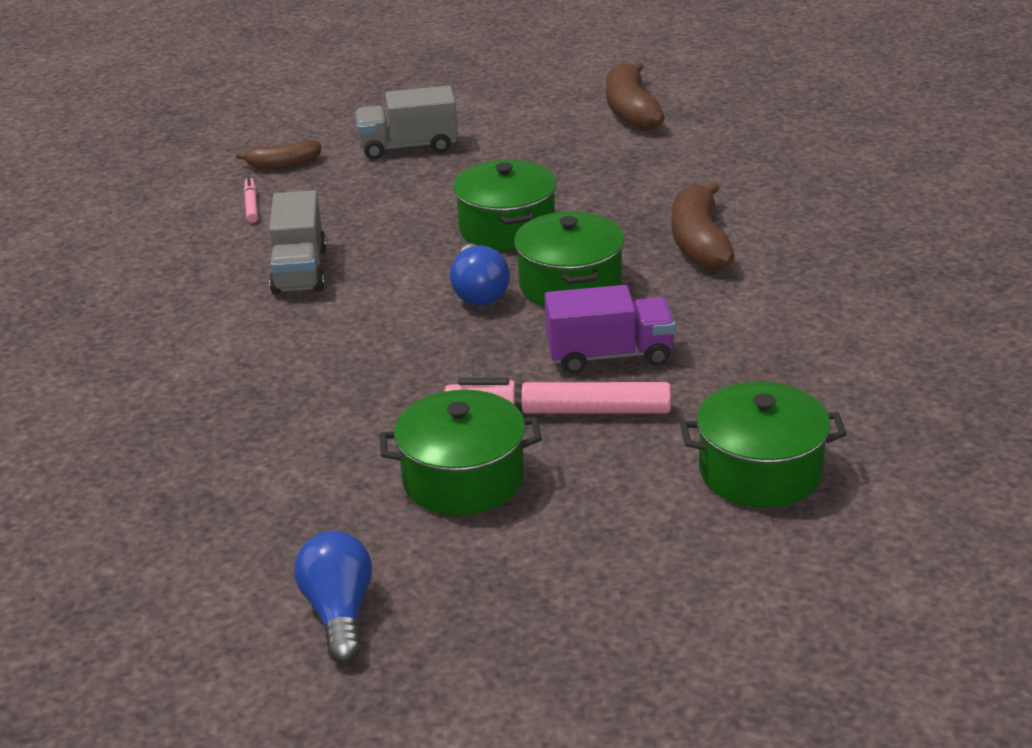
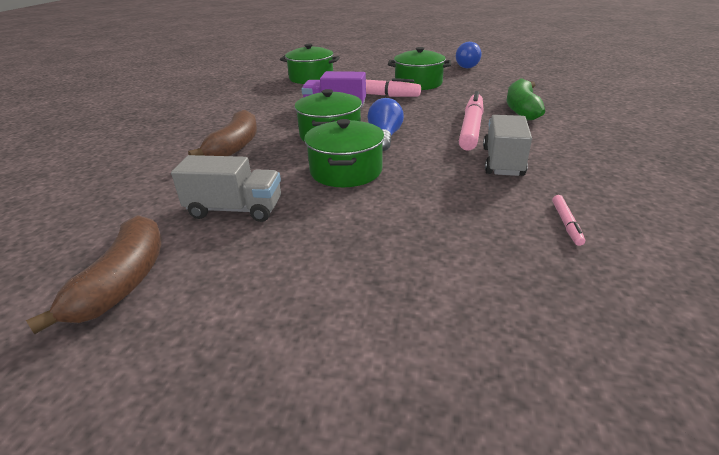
camera: 165 degrees left, 0 degrees up
(236, 400) = (521, 109): none -> green banana
(283, 165) = (550, 274): brown banana -> none
(338, 333) = (471, 128): none -> pink marker
(408, 146) = (399, 275): grey truck -> grey truck (235, 209)

